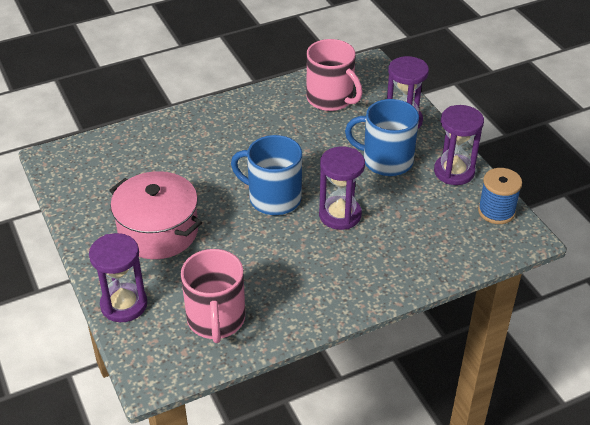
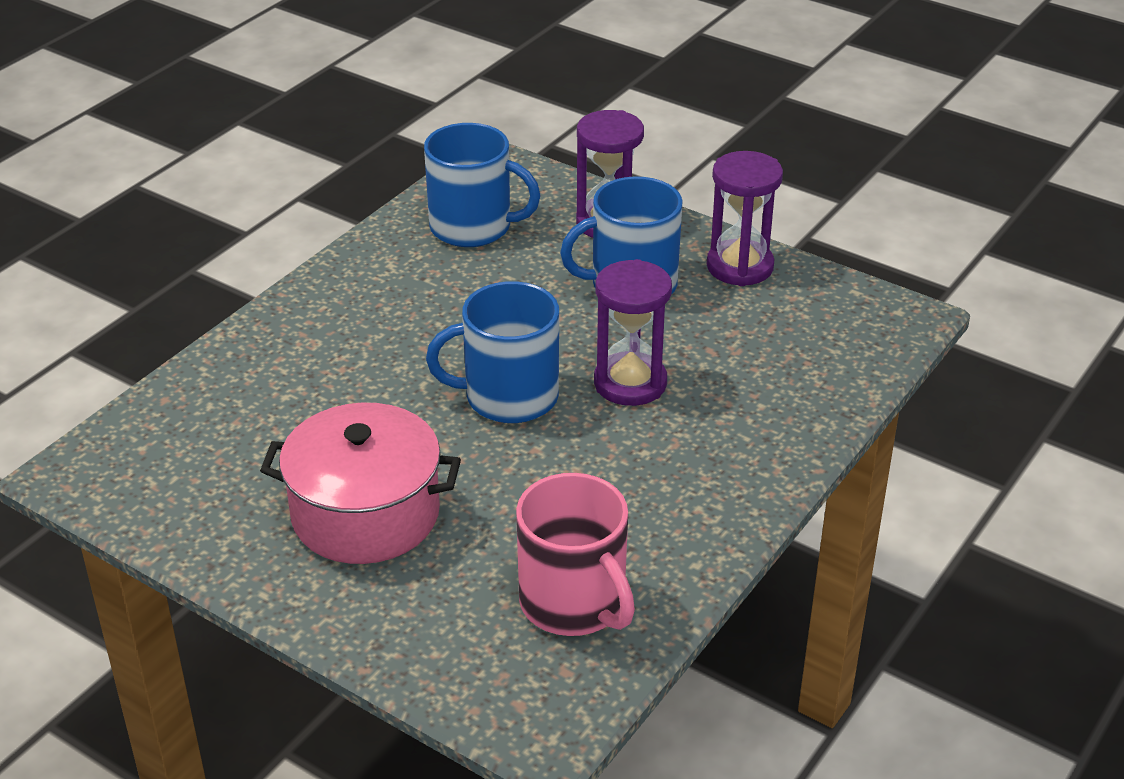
camera: 30 degrees left, 5 degrees down
(124, 305) = (405, 644): purple hourglass -> none
(330, 99) = (473, 227): pink mug -> blue mug
(496, 211) = (842, 298): blue spool -> none

